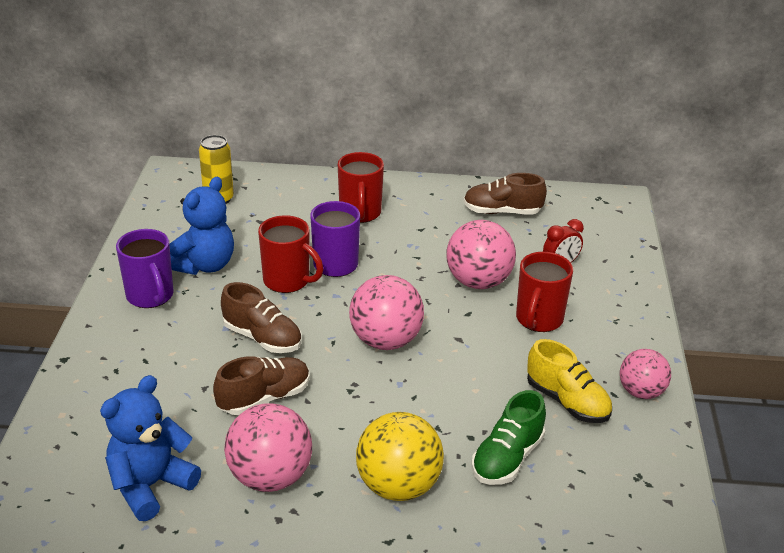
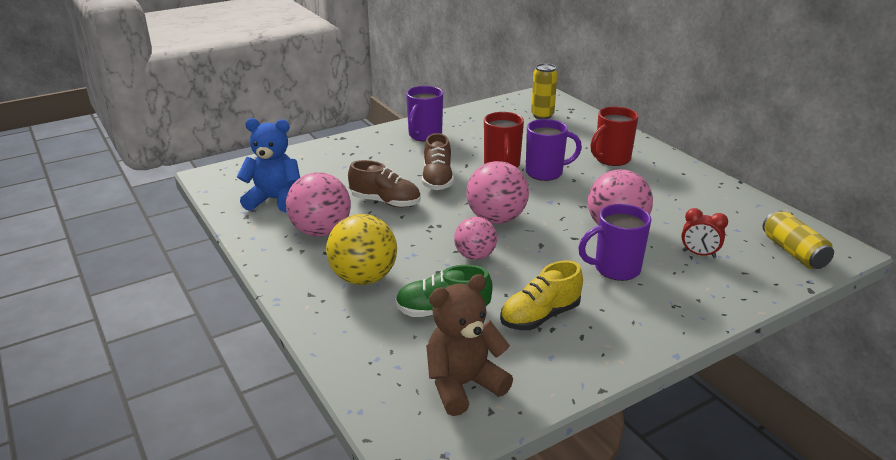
camera: 55 degrees right, 5 degrees down
(204, 265) = (475, 137): blue teddy bear -> none
(502, 212) = (716, 206): brown shoe -> none
(538, 320) = (615, 269): red mug -> purple mug
(567, 401) = (540, 316): yellow shoe -> yellow shoe turned 45 degrees clockwise
(601, 221) = (793, 252): none -> yellow can
(624, 500) = (463, 385): none -> brown teddy bear
(641, 392) = (604, 350): pink ball -> pink ball (475, 256)

